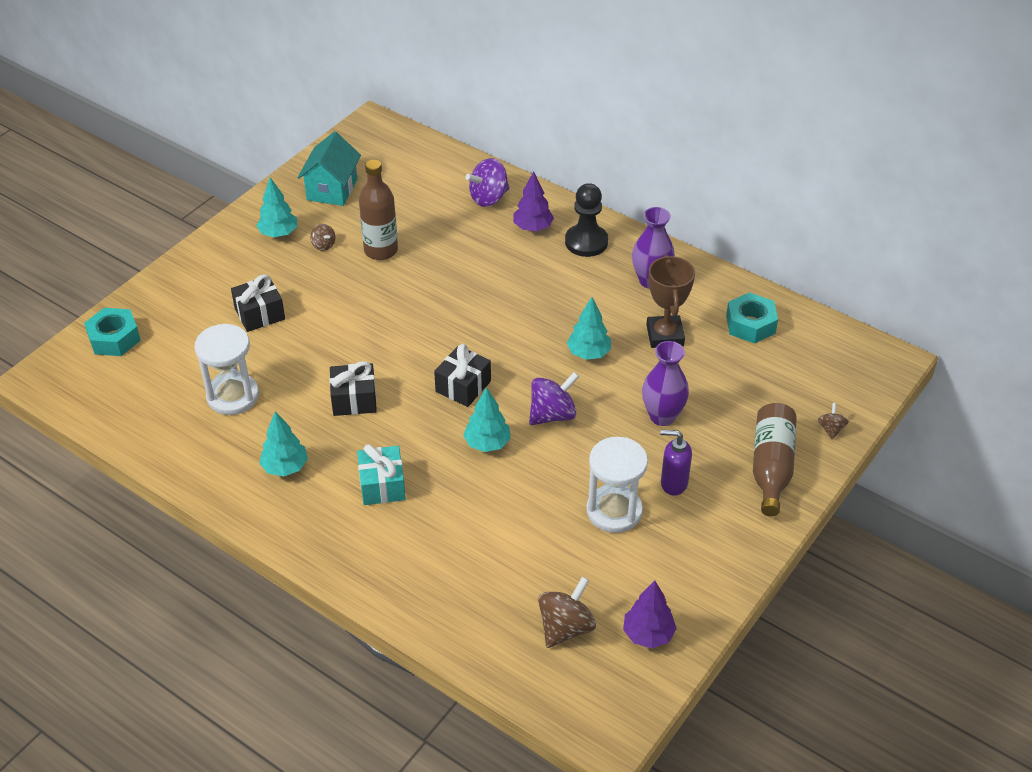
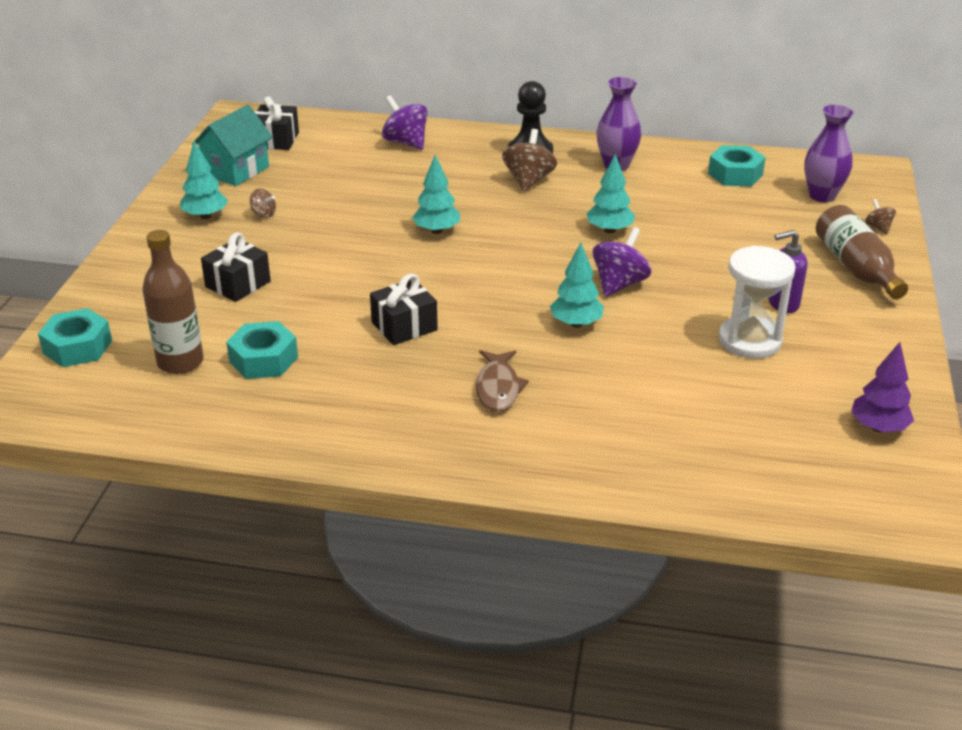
camera: 25 degrees left, 10 degrees down
(233, 396) = (263, 359): white hourglass -> turquoise nut
(285, 467) = (376, 403): turquoise tree -> turquoise tree (437, 231)
(332, 189) = (236, 170): turquoise house -> turquoise house turned 45 degrees clockwise
(381, 250) = (329, 204): brown bottle -> brown bottle (180, 362)
(382, 485) = (498, 388): turquoise gift -> brown fish
(463, 386) = (509, 286): black gift -> black gift (276, 140)
(488, 198) = (406, 143): purple spinning top -> purple spinning top turned 105 degrees clockwise
(533, 228) = (469, 154): purple tree -> none
(565, 627) = (795, 448): brown spinning top -> brown spinning top (528, 180)
(662, 416) = (723, 258): purple vase -> purple vase (822, 196)
(665, 335) = (667, 200): brown trophy -> none

